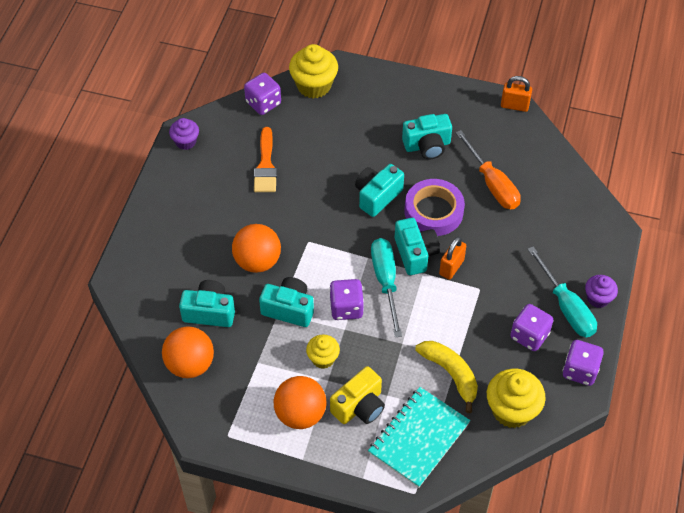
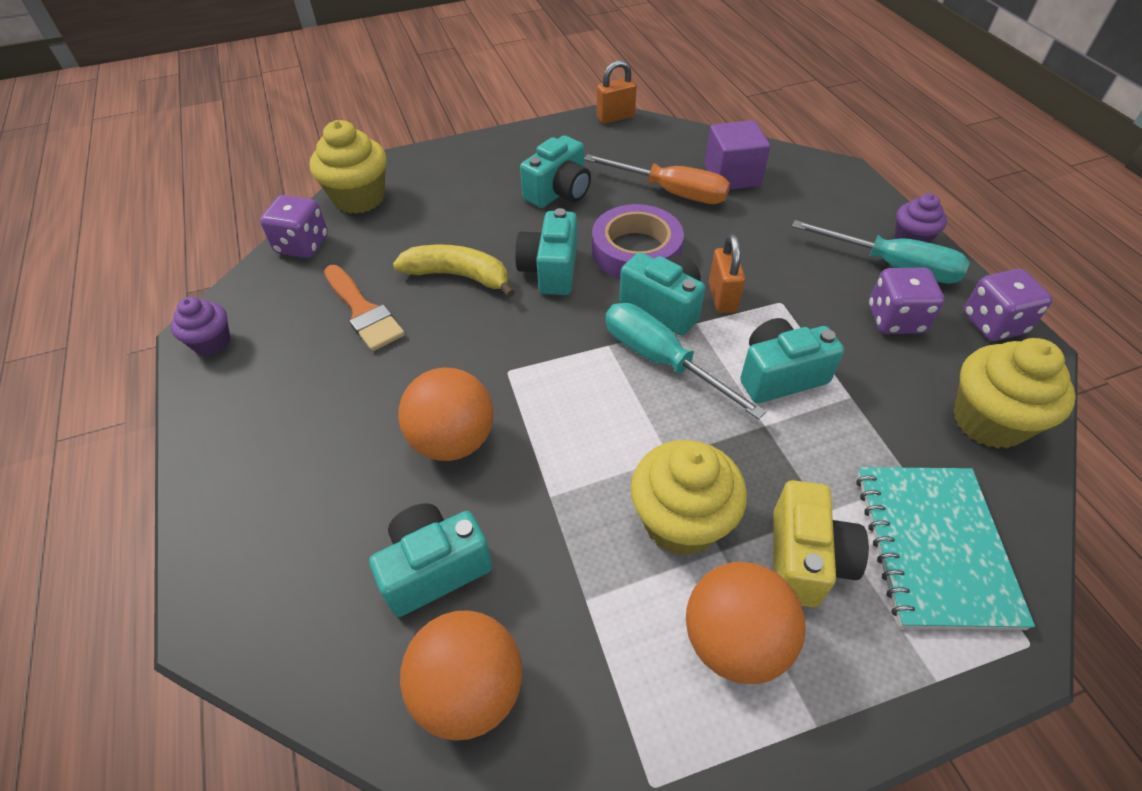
camera: 35 degrees left, 5 degrees down
(289, 309) = (561, 480): turquoise camera -> turquoise camera (779, 375)
(323, 358) = (681, 521): yellow cupcake -> yellow cupcake, size x1.69
(346, 308) = (643, 426): purple dice -> none
(451, 374) = (867, 425): yellow banana -> yellow banana (459, 276)
(541, 193) = (732, 176): none -> purple cube

